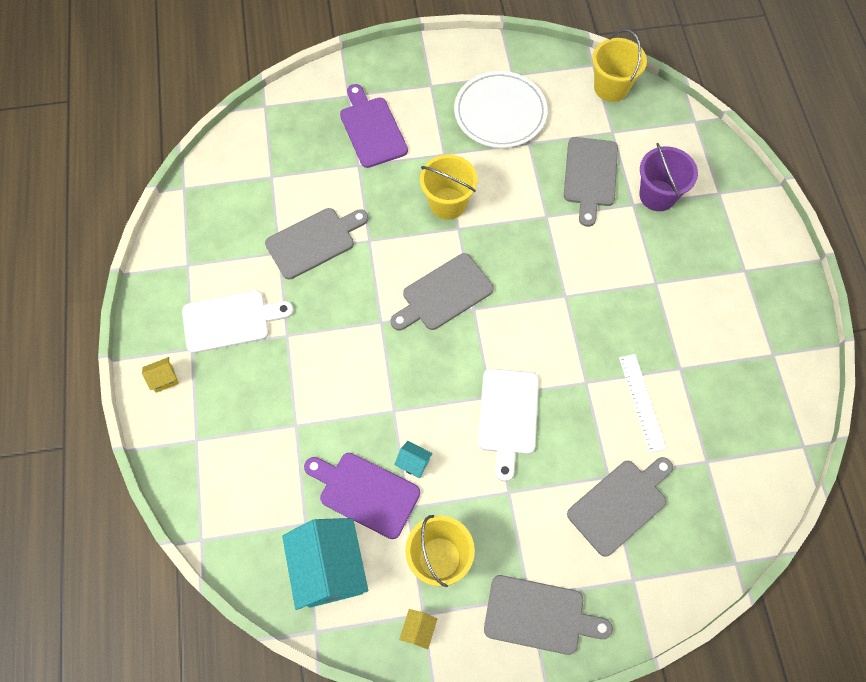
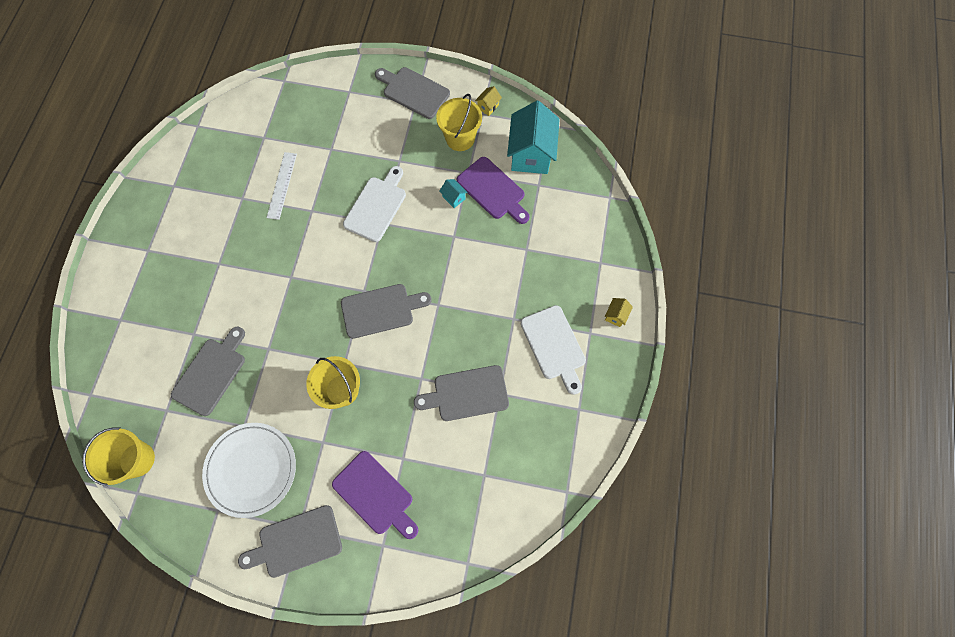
camera: 160 degrees left, 5 degrees up
(164, 379) = (615, 315): yellow house -> yellow house turned 60 degrees counterclockwise
(231, 321) = (554, 346): white cutting board -> white cutting board turned 120 degrees counterclockwise
(372, 129) = (375, 495): purple cutting board -> purple cutting board turned 45 degrees counterclockwise
(620, 504) = (333, 131): grey cutting board -> grey cutting board (296, 542)
(657, 195) = (169, 335): purple bucket -> none

